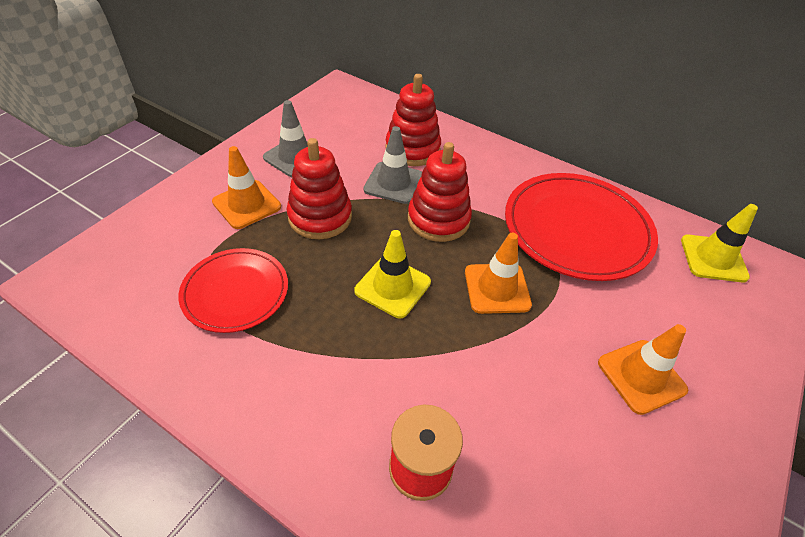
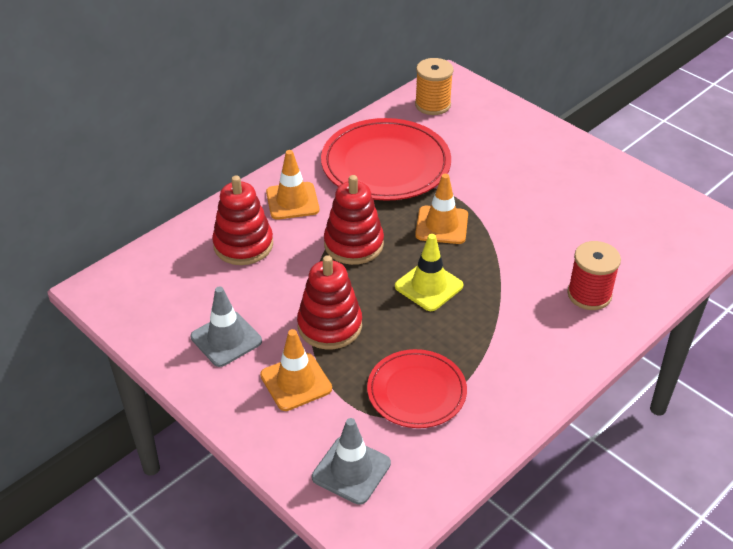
camera: 75 degrees left, 5 degrees down
(393, 183) = (293, 267): grey traffic cone -> grey traffic cone (351, 470)
(641, 376) = (530, 174): orange traffic cone -> orange traffic cone (292, 201)
(713, 258) = (432, 105): yellow traffic cone -> orange spool

